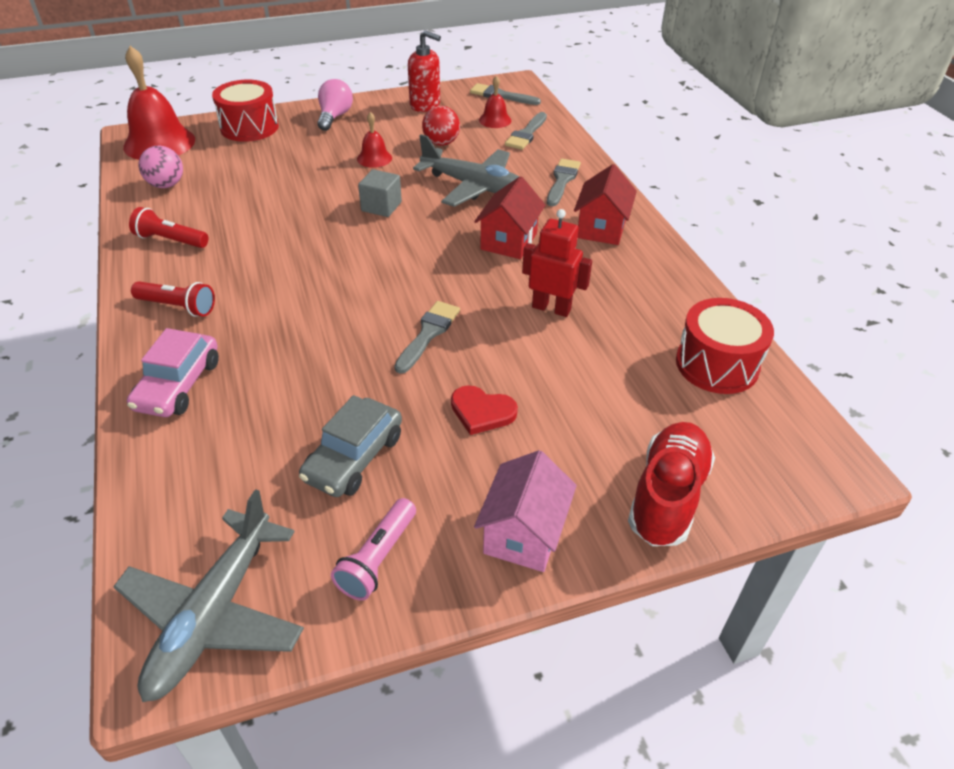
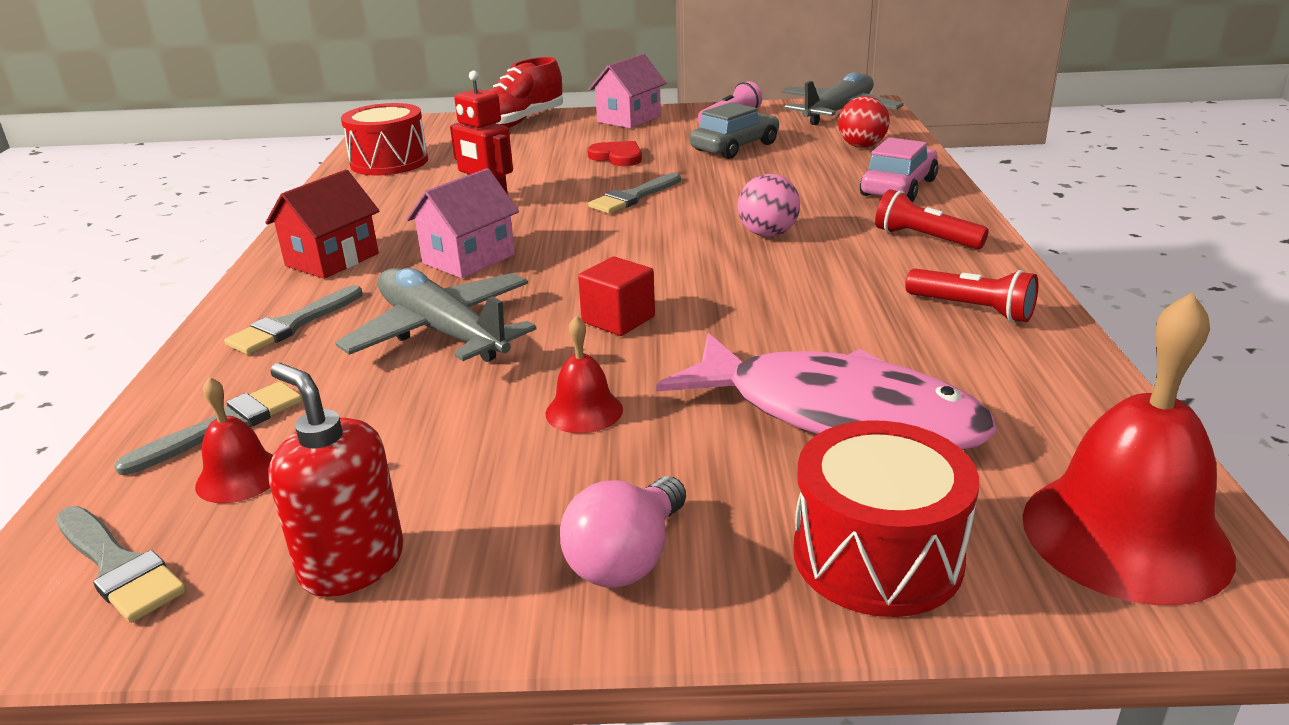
camera: 160 degrees left, 15 degrees down
(166, 185) = (1034, 407): pink ball -> pink ball (767, 234)
(258, 171) = (838, 414): none -> pink fish
(381, 206) = (618, 319): grey cube -> red cube
(441, 143) = (420, 429): red ball -> red ball (861, 146)
(509, 241) = (469, 259): red house -> pink house

